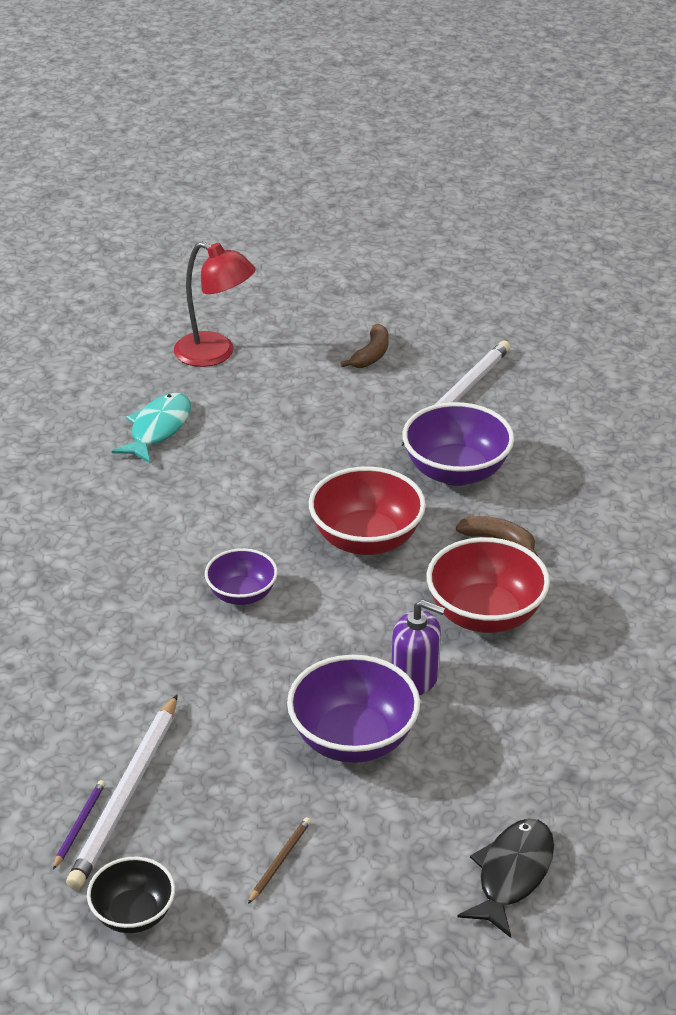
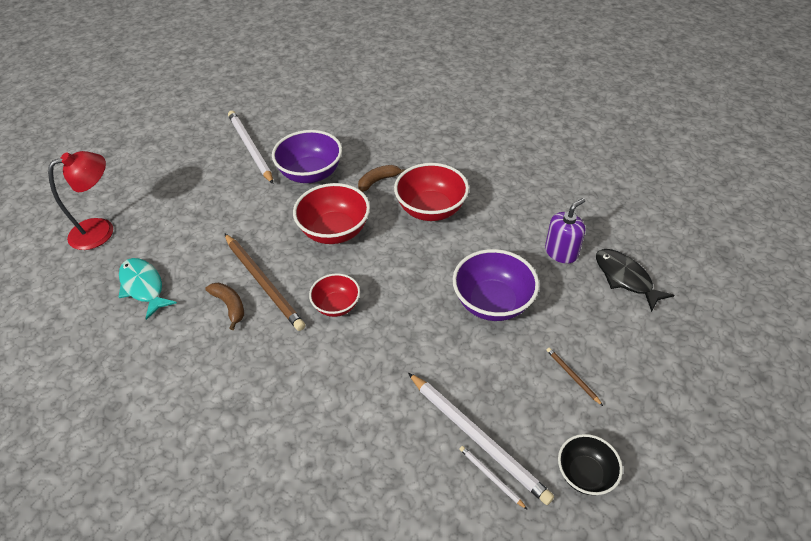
camera: 60 degrees left, 10 degrees up
(79, 825) = (490, 477): purple pencil -> white pencil
(232, 518) = (263, 283): none -> brown pencil
(242, 594) = (336, 305): purple bowl -> red bowl
(371, 354) = (179, 165): brown banana -> brown banana (229, 306)
(415, 678) = (460, 257): purple soap dispenser -> purple soap dispenser (561, 252)

